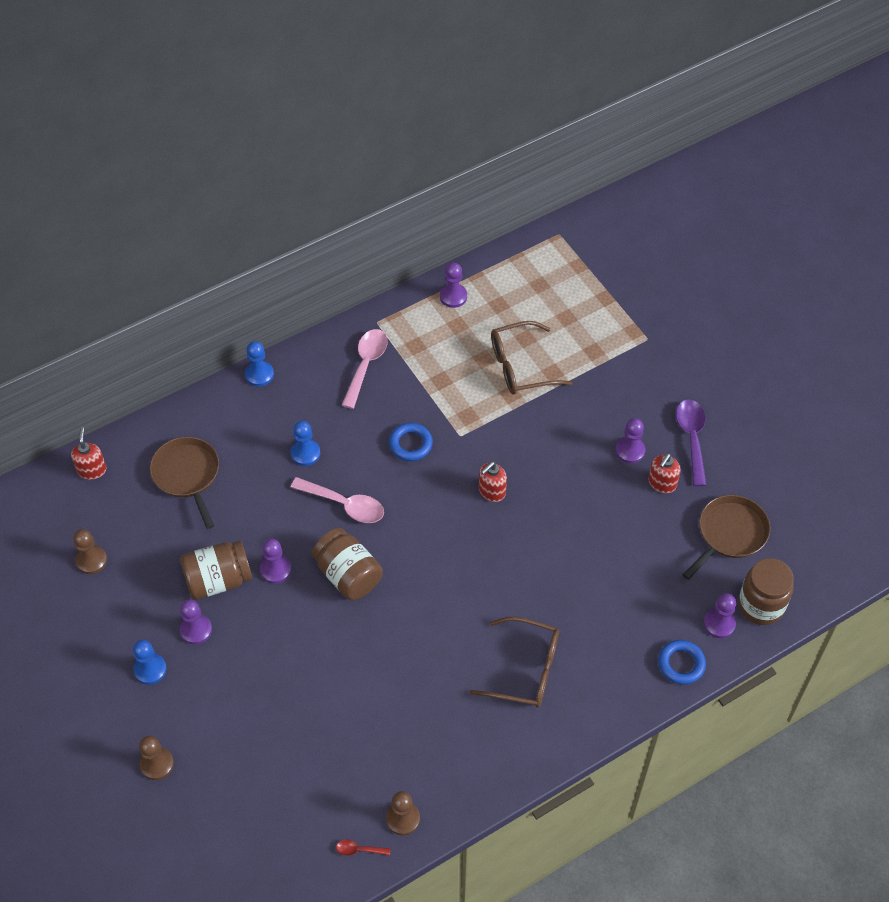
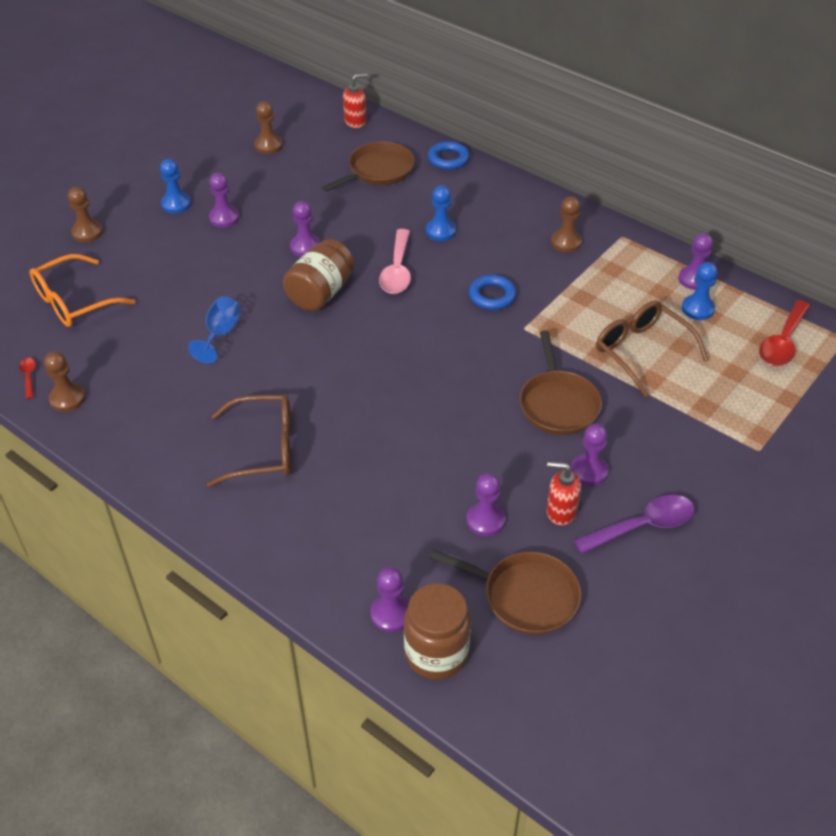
camera: 70 degrees right, 10 degrees down
(218, 580) = (279, 217): brown jar -> none
(259, 374) = (510, 181): blue pawn -> blue pawn (698, 309)
(265, 792) = (74, 301): none -> orange glasses
(366, 365) = (566, 242): pink spoon -> brown pawn
(369, 671) = (221, 334): none -> blue goblet
(491, 491) = (468, 368): red soap dispenser -> none
(525, 669) = (263, 448): brown glasses -> brown glasses turned 90 degrees counterclockwise
(547, 273) = (782, 342): none -> red spoon
(555, 444) = (558, 404): none -> brown pan
(654, 535) = (485, 520): none -> purple pawn
(681, 664) = (320, 587): blue ring -> blue ring (448, 159)

